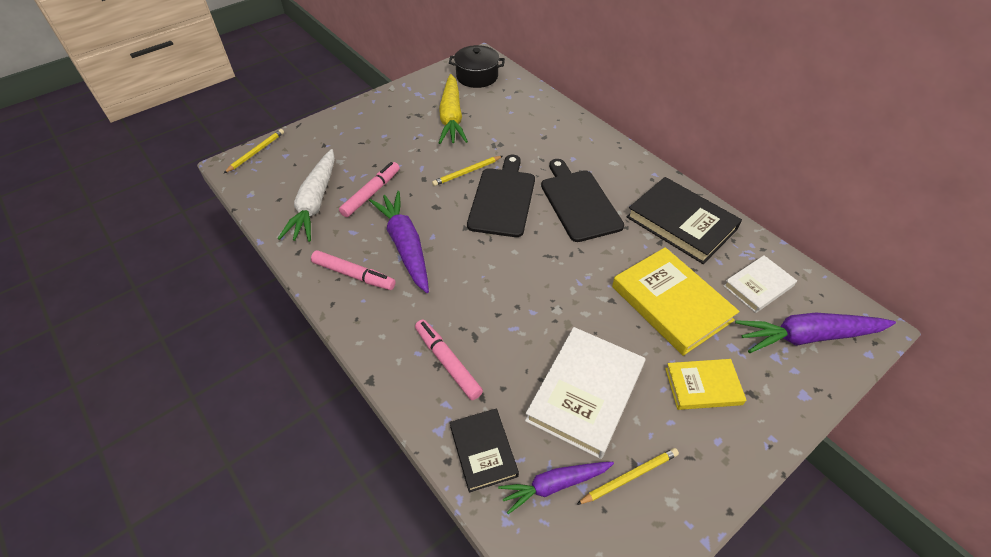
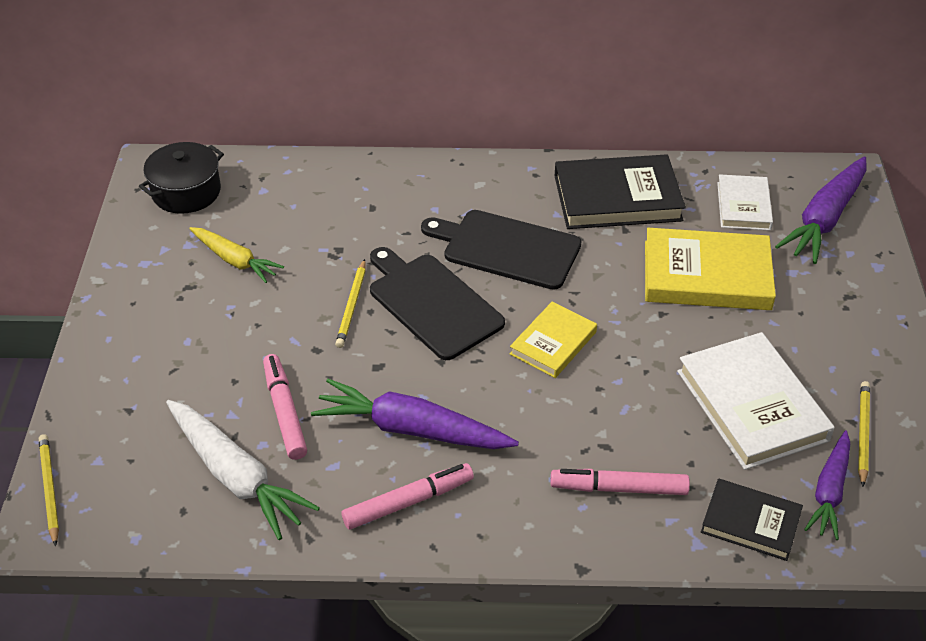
camera: 50 degrees left, 5 degrees down
(451, 117) = (235, 260): yellow carrot -> yellow carrot, size x0.63
(703, 386) = (815, 321): yellow book -> yellow book (553, 343)

